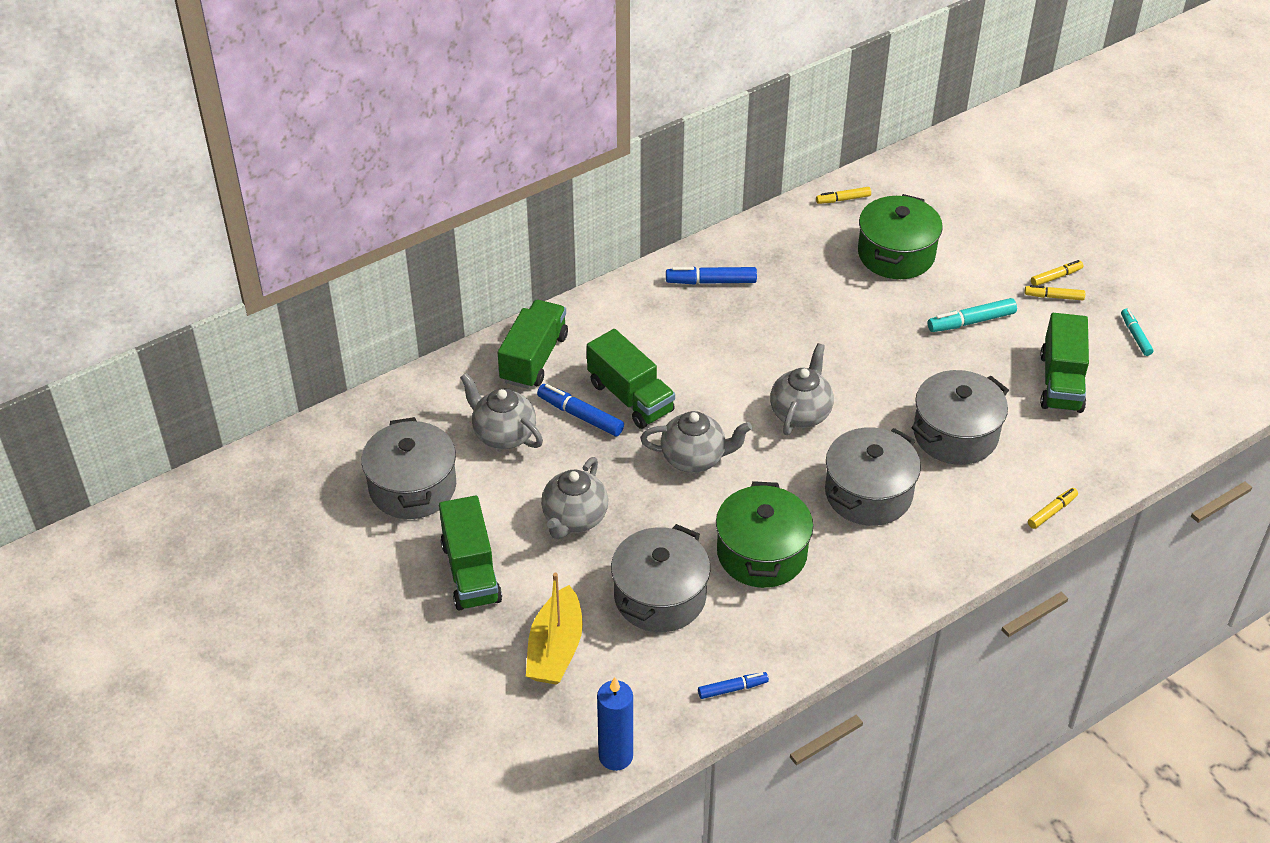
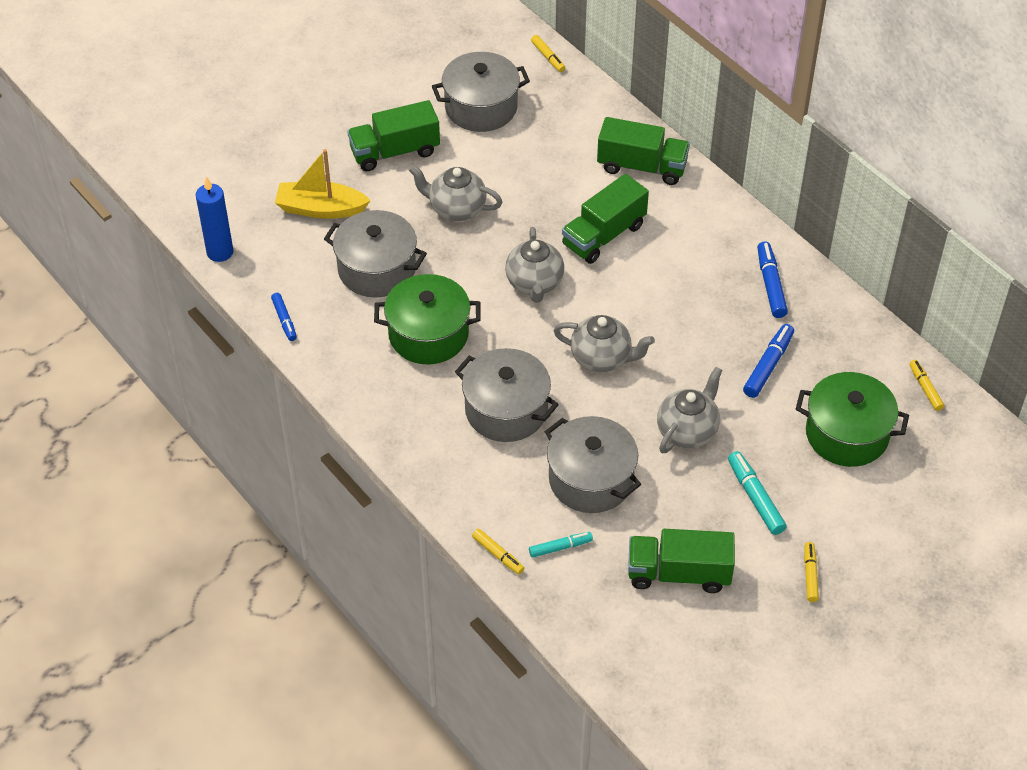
camera: 85 degrees right, 5 degrees up
(503, 434) = (546, 156): grey teapot -> grey teapot (687, 431)
(580, 416) = (576, 203): blue marker -> blue marker (768, 366)
(1056, 277) = (843, 579): yellow marker -> yellow marker (548, 57)
(1135, 336) = (762, 648): turquoise marker -> turquoise marker (560, 547)

